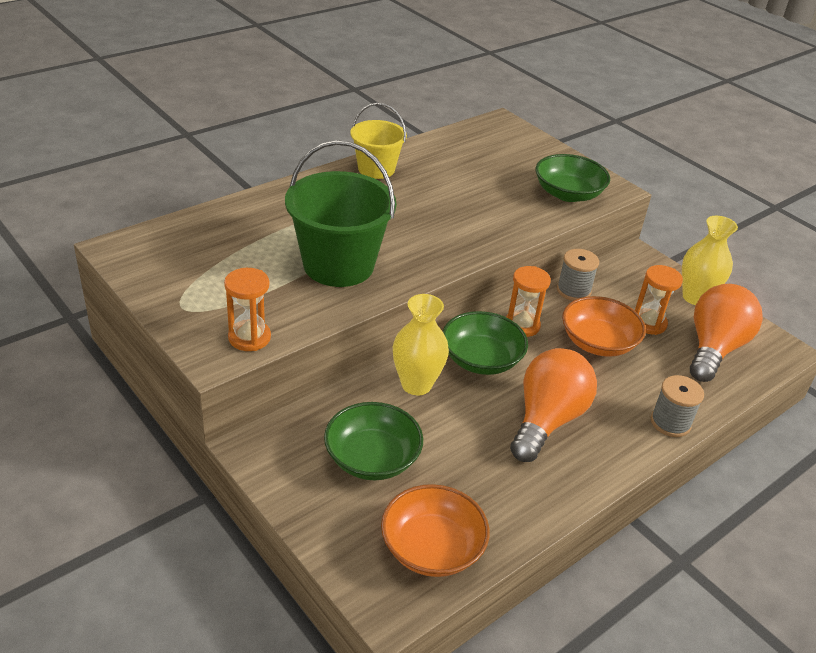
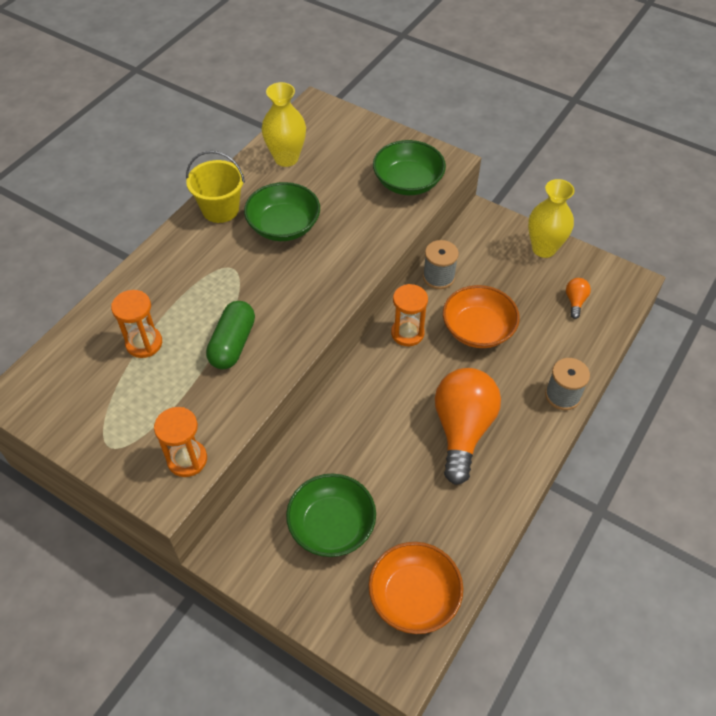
camera: 15 degrees left, 15 degrees up
(338, 265) = (233, 344): green bucket -> green capsule
(416, 384) = (340, 432): yellow vase -> yellow vase (286, 158)
(481, 359) = (385, 384): green bowl -> green bowl (284, 226)
(649, 323) = (513, 292): orange hourglass -> orange hourglass (144, 343)
(714, 348) = (575, 301): orange light bulb -> orange light bulb, size x0.41

